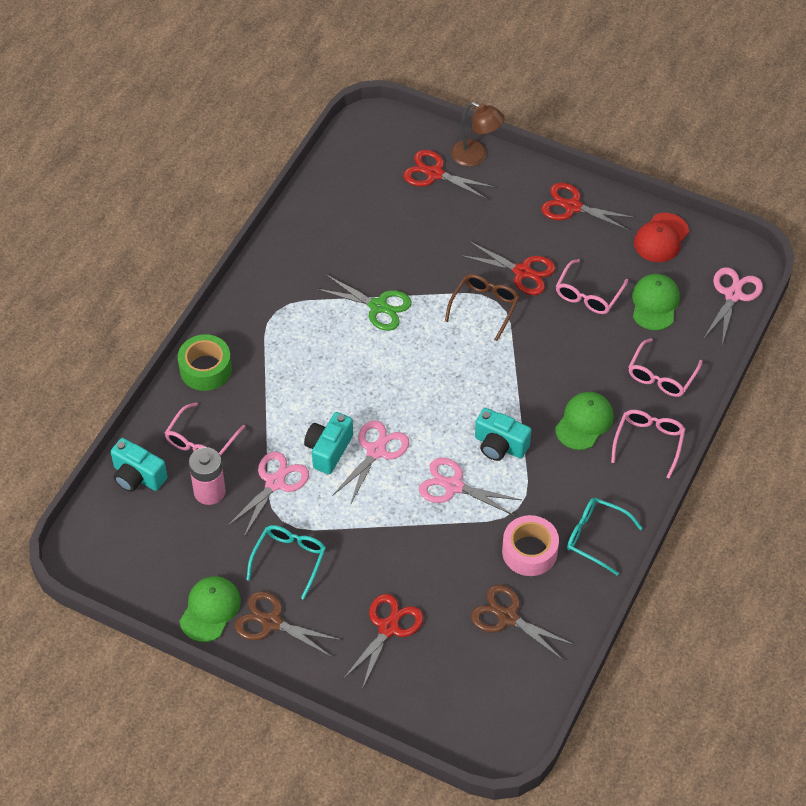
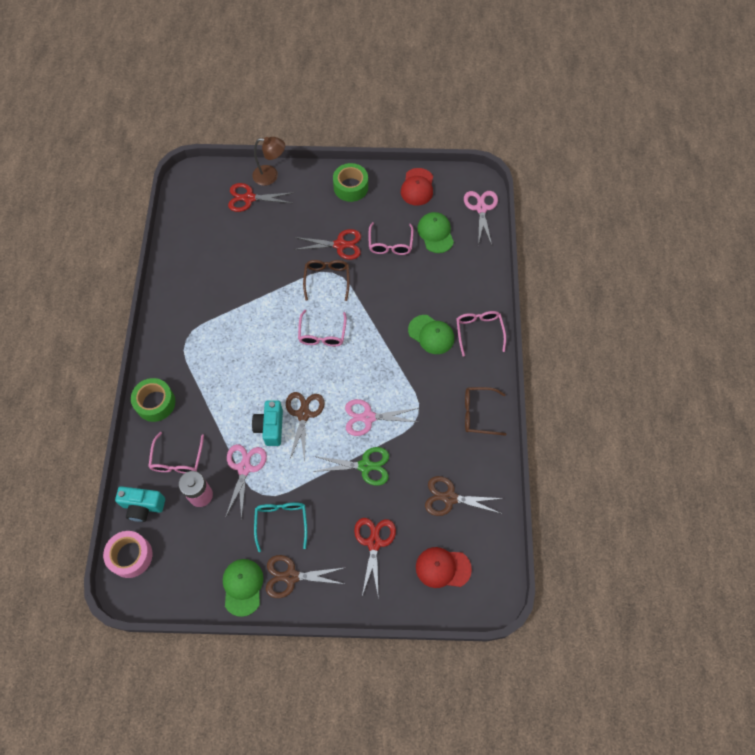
camera: 25 degrees left, 10 degrees up
(376, 451) = (303, 414): pink scissors -> brown scissors
(378, 306) = (255, 307): green scissors -> green scissors (365, 466)
(457, 690) = (442, 568): none -> red cap
(500, 445) = (384, 375): turquoise camera -> none
(529, 551) = (441, 443): pink tape -> pink tape (131, 556)
(572, 207) = (351, 187): red scissors -> green tape
(584, 422) = (431, 334): green cap -> green cap turned 120 degrees clockwise
(595, 537) = (478, 414): turquoise glasses -> brown glasses
(661, 376) = (464, 282): pink glasses -> pink glasses (322, 334)

